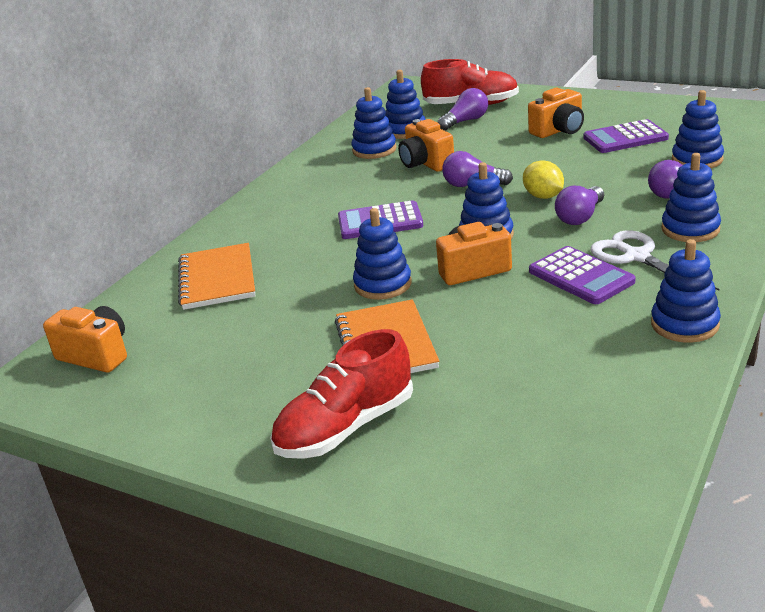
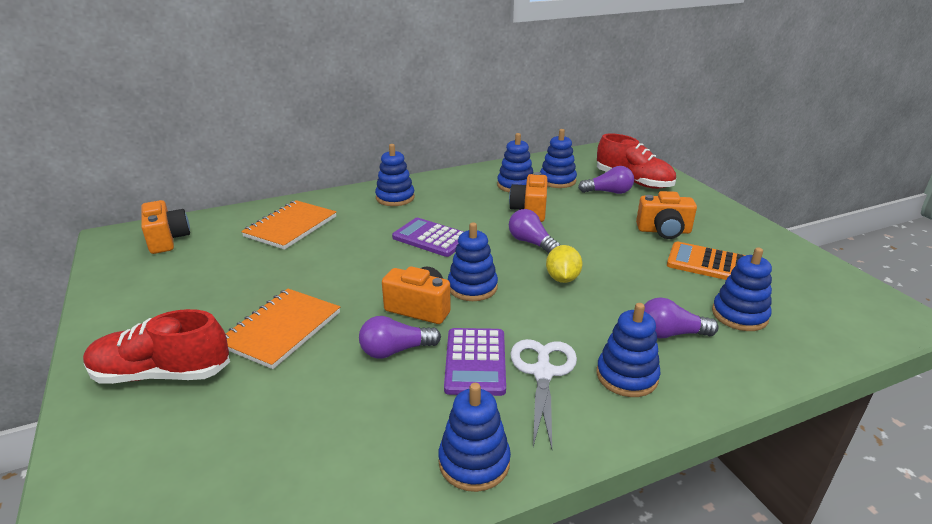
camera: 35 degrees right, 0 degrees up
(383, 284) = (355, 284): blue stacking toy -> blue stacking toy (395, 198)
(580, 217) = (559, 311): purple light bulb -> purple light bulb (395, 350)
(625, 138) = (707, 263): purple calculator -> orange calculator

